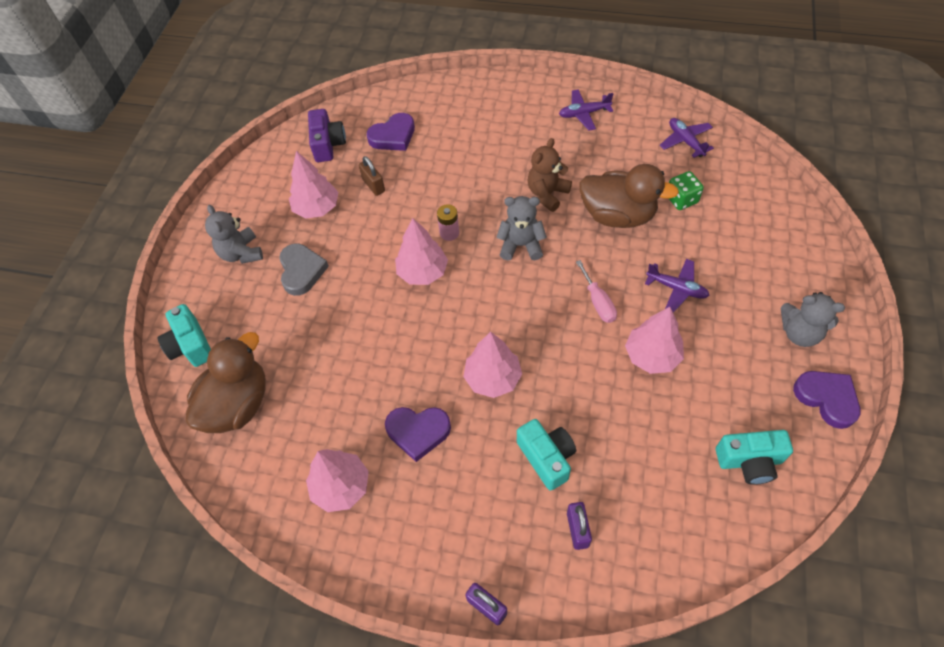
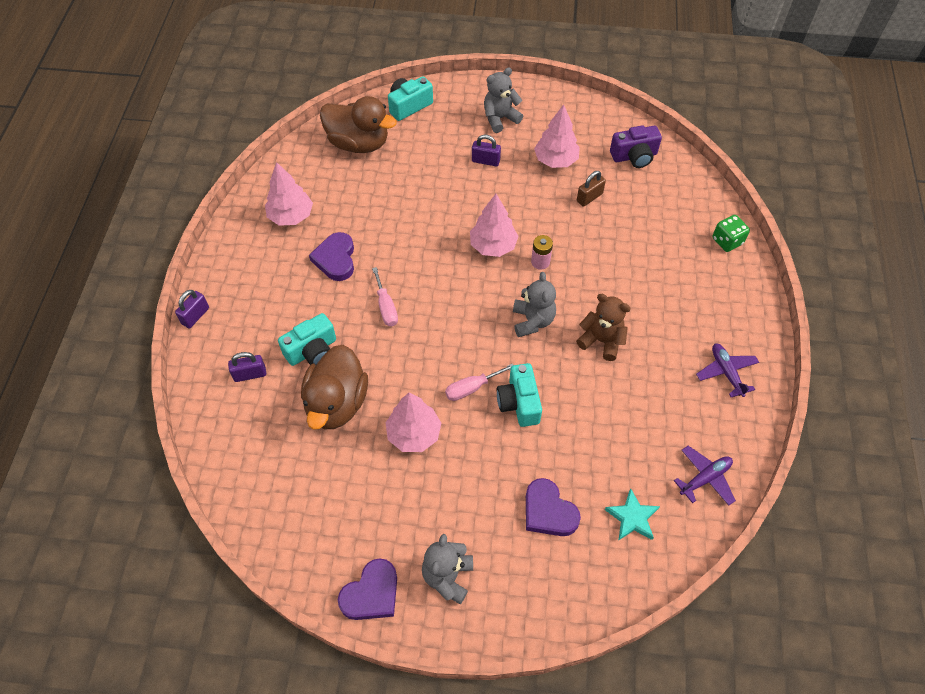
camera: 80 degrees right, 0 degrees up
(301, 271) = (485, 161): grey heart -> purple padlock
(393, 136) = (656, 205): purple heart -> purple heart (548, 511)
(492, 378) = (386, 307): pink tree -> pink screwdriver
(618, 215) = (582, 406): brown duck -> brown duck (336, 403)
(676, 289) = (493, 459): purple plane -> none
(681, 199) = (614, 469): green dice -> green dice (727, 241)
(726, 192) = (632, 517): none -> turquoise star
(749, 461) = (306, 513): turquoise camera -> turquoise camera (519, 403)

